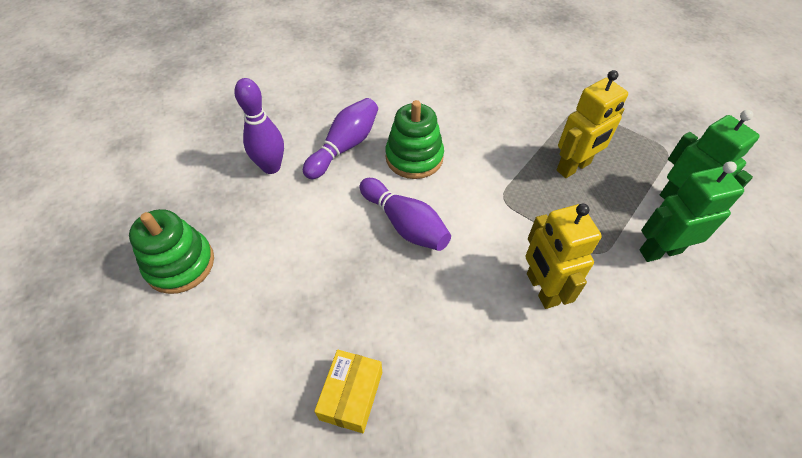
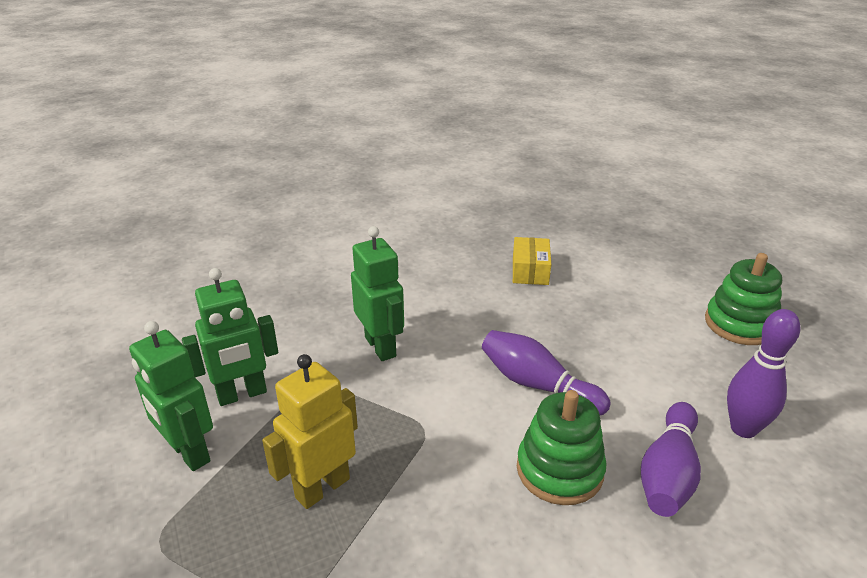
camera: 170 degrees right, 20 degrees down
(541, 289) = (381, 347): yellow robot -> green robot

